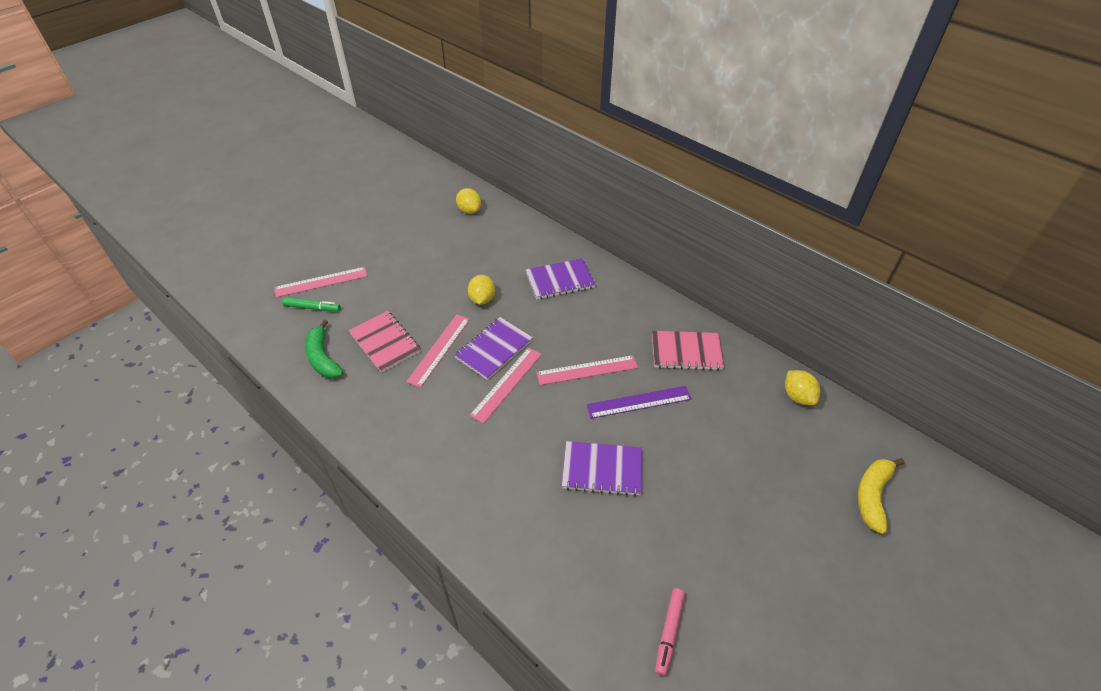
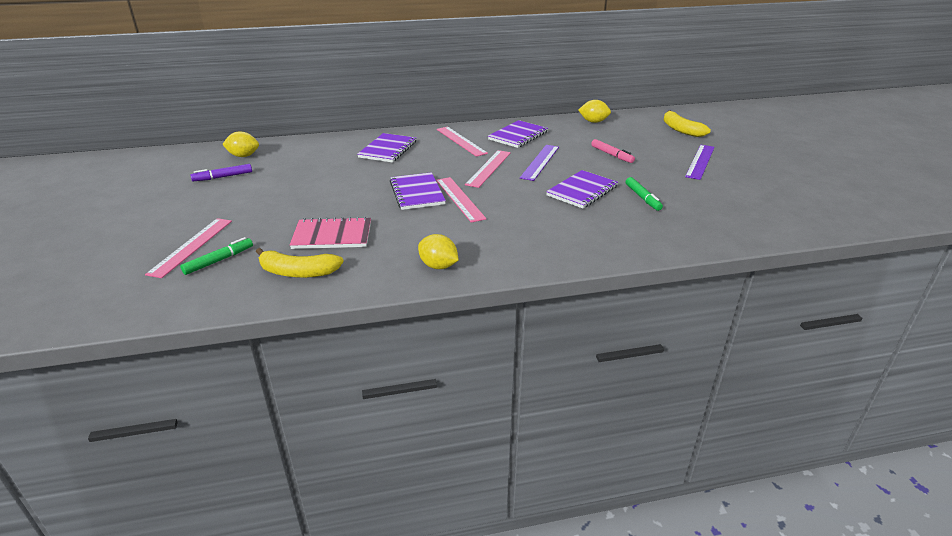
camera: 55 degrees left, 15 degrees down
(323, 358) = (298, 272): green banana -> yellow banana
(427, 225) = (223, 177): none -> purple marker
(439, 349) = (381, 214): pink ruler -> pink ruler (461, 141)
(482, 299) = (355, 181): yellow lemon -> yellow lemon (438, 266)
(632, 531) = (642, 198): none -> green marker
(669, 632) = (727, 211): pink marker -> pink marker (612, 155)
(686, 352) = (518, 136): pink notebook -> purple notebook
(789, 554) = (700, 161): none -> purple ruler

